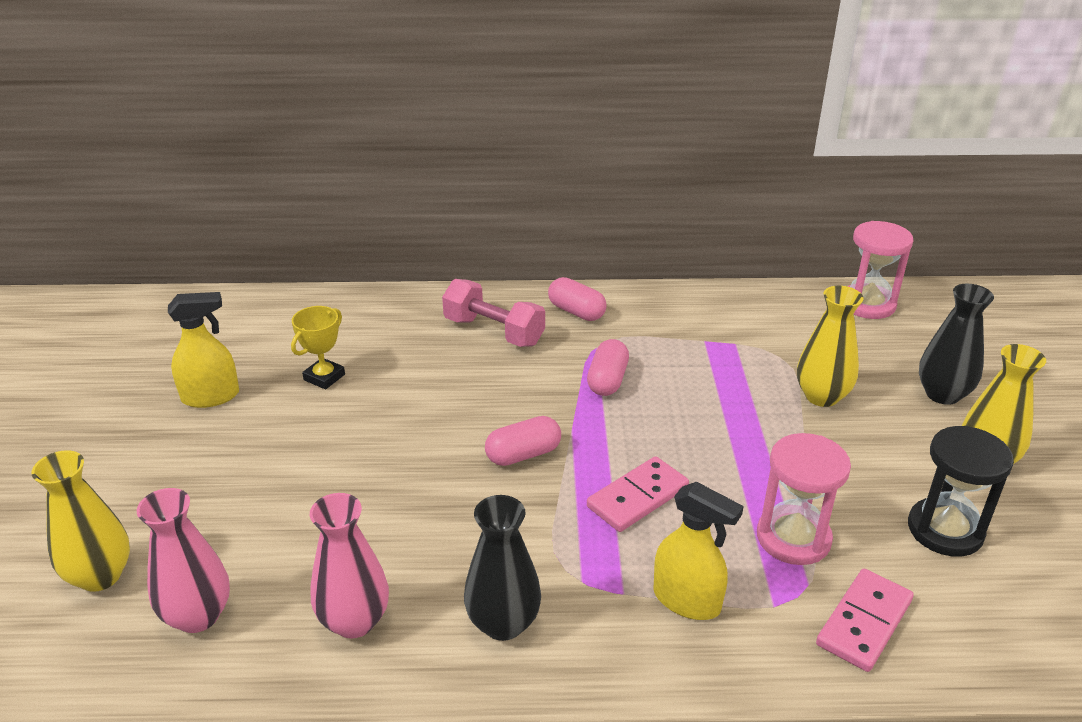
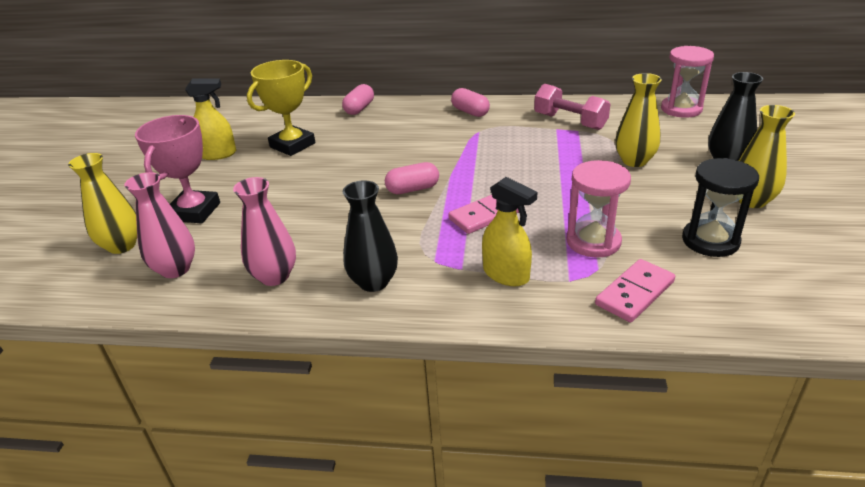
camera: 10 degrees right, 0 degrees up
(201, 507) = (194, 211): none -> pink trophy
(324, 377) = (292, 145): yellow trophy -> yellow trophy, size x1.66
(494, 332) = (411, 122): pink dumbbell -> pink dumbbell (570, 121)
(607, 380) = (482, 150): pink capsule -> pink capsule (359, 109)

